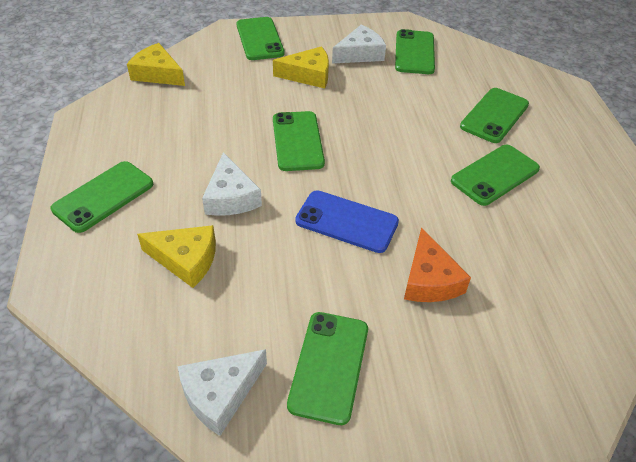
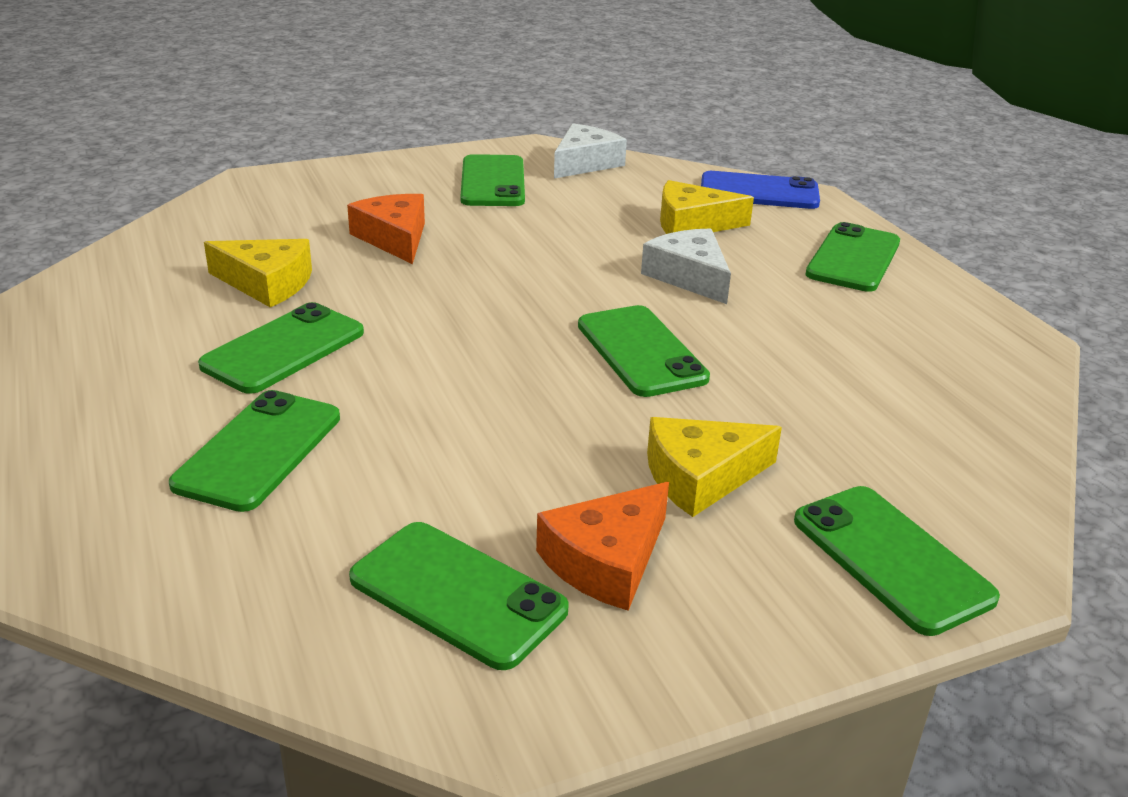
camera: 165 degrees right, 15 degrees down
(157, 74) = (1007, 427): yellow cheese -> yellow cheese (267, 283)
(346, 222) = (515, 272): blue phone -> blue phone (759, 192)
(360, 54) = (606, 561): white cheese -> orange cheese
(414, 52) = (458, 594): green phone -> green phone turned 45 degrees counterclockwise

